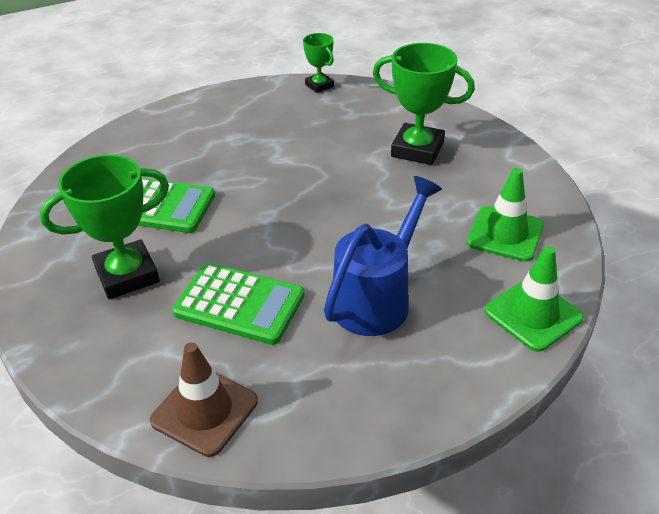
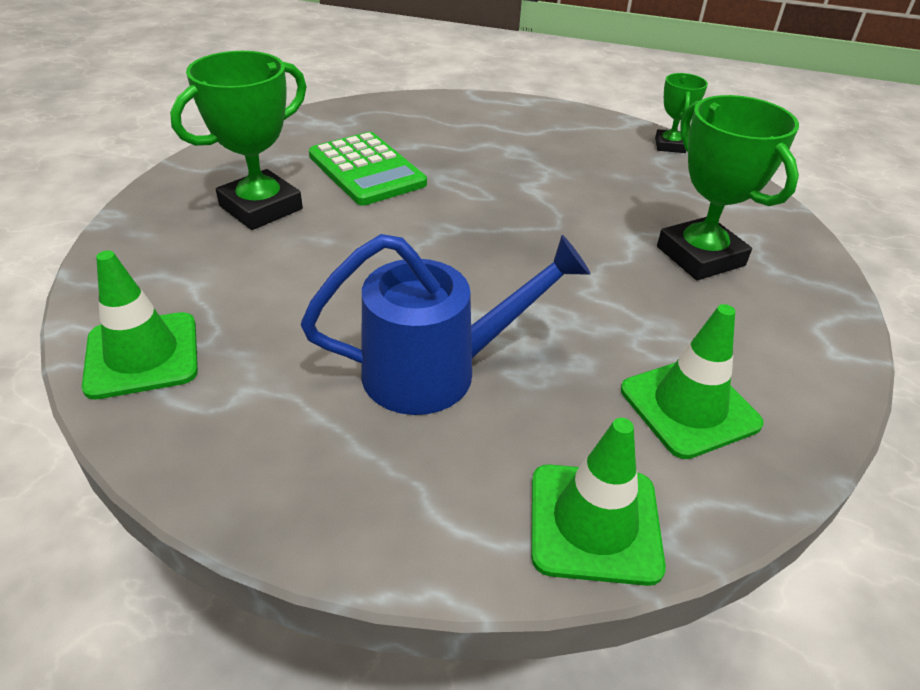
camera: 40 degrees right, 0 degrees up
(127, 275) = (261, 207): green trophy -> green trophy turned 60 degrees counterclockwise
(204, 411) = (142, 355): brown traffic cone -> green traffic cone
(239, 304) = (306, 288): green calculator -> none

